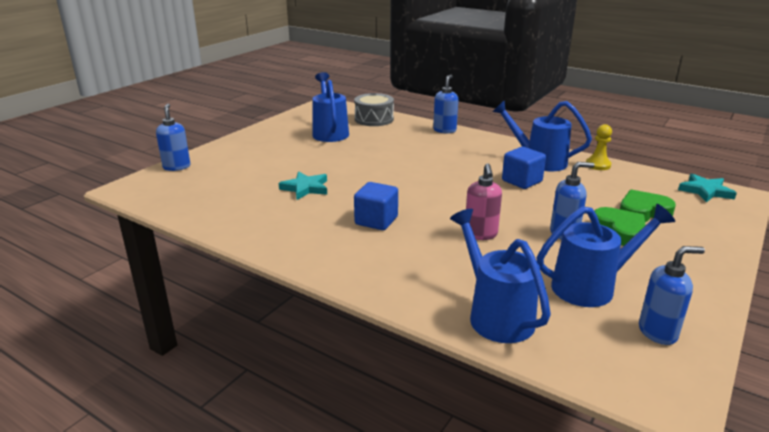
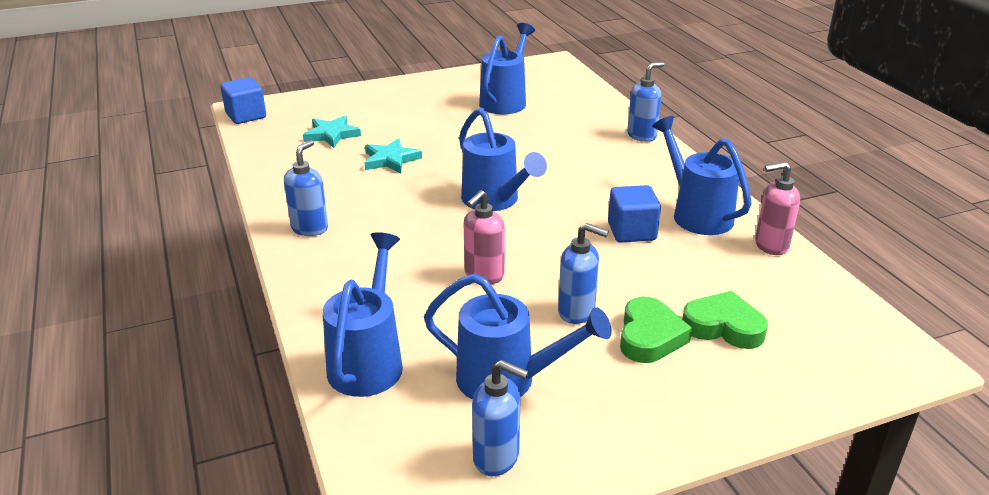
camera: 35 degrees right, 5 degrees up
(177, 167) = (312, 98): blue soap dispenser -> blue soap dispenser (310, 228)
(374, 119) = (579, 97): grey drum -> none
(376, 221) = (404, 219): blue cube -> blue cube (246, 116)
(417, 190) = (495, 201): none -> blue watering can
(598, 165) = (770, 245): yellow pawn -> pink soap dispenser
(705, 191) = (870, 336): turquoise star -> turquoise star (331, 135)

